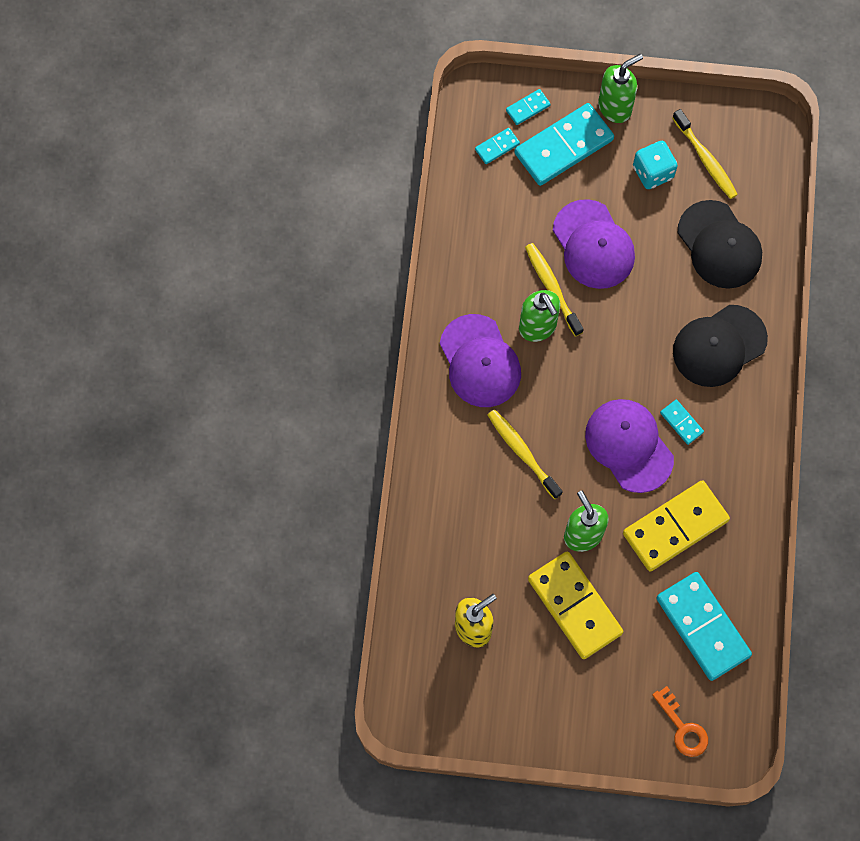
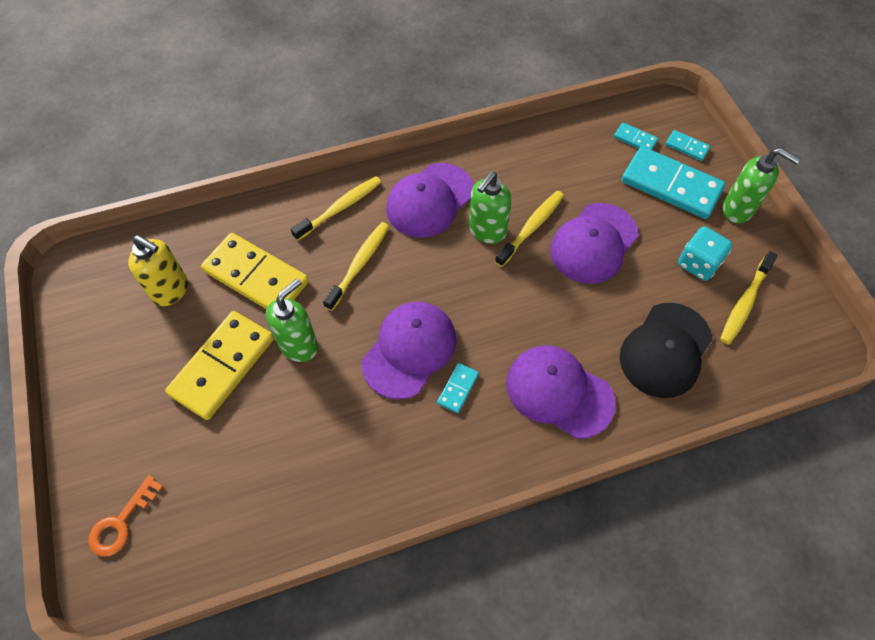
camera: 65 degrees right, 10 degrees down
(450, 445) = (340, 208): none -> yellow toothbrush
(675, 527) = (343, 427): yellow domino -> yellow domino (256, 277)
(702, 627) = (242, 498): turquoise domino -> none
(719, 346) = (559, 392): black cap -> purple cap

